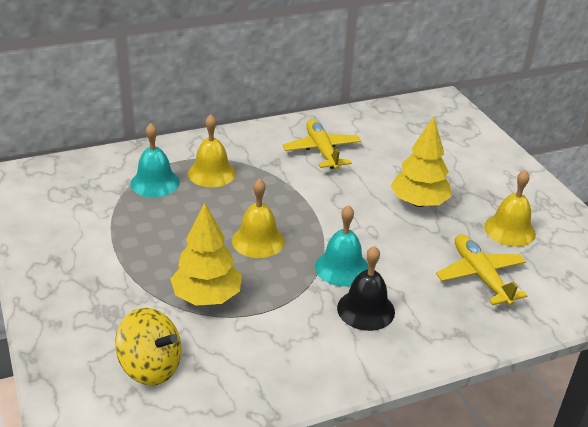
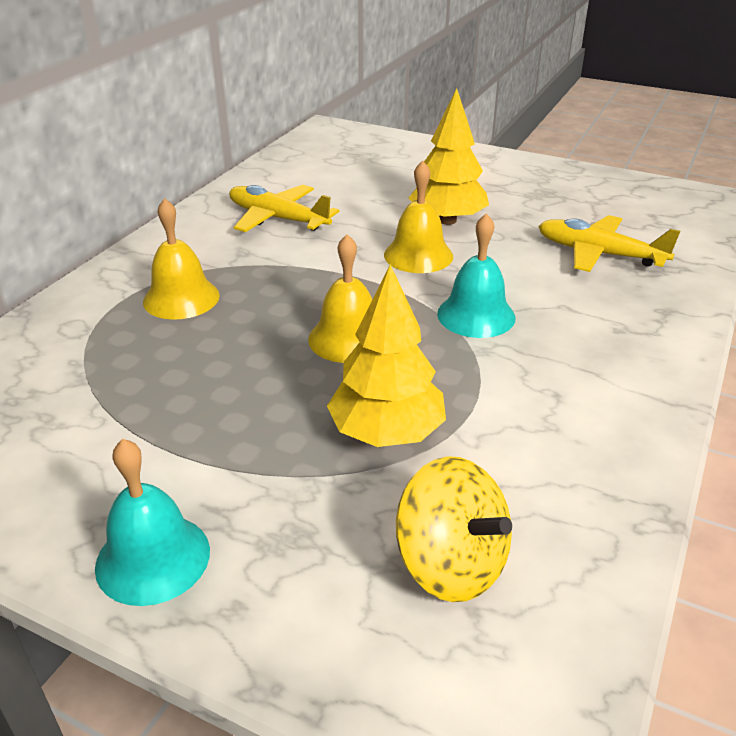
camera: 40 degrees left, 0 degrees up
(151, 367) = (451, 564): yellow spinning top -> yellow spinning top turned 60 degrees clockwise
(155, 183) = (118, 345): turquoise bell -> turquoise bell (153, 558)
(366, 309) = (561, 340): black bell -> none
(509, 230) = (556, 205): yellow bell -> yellow bell (418, 255)

